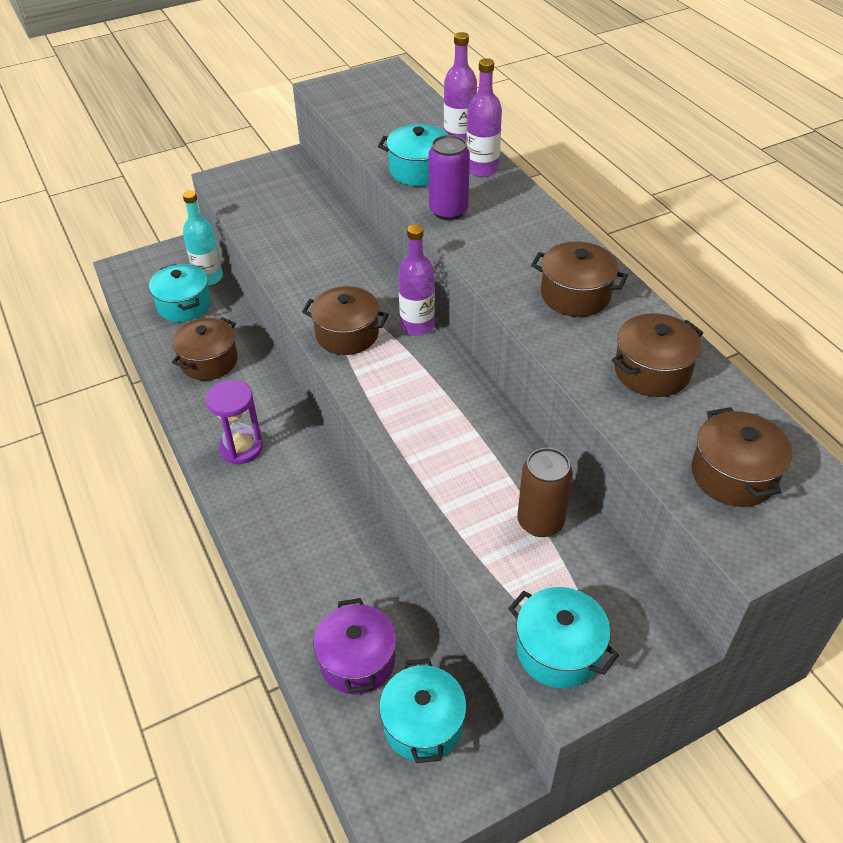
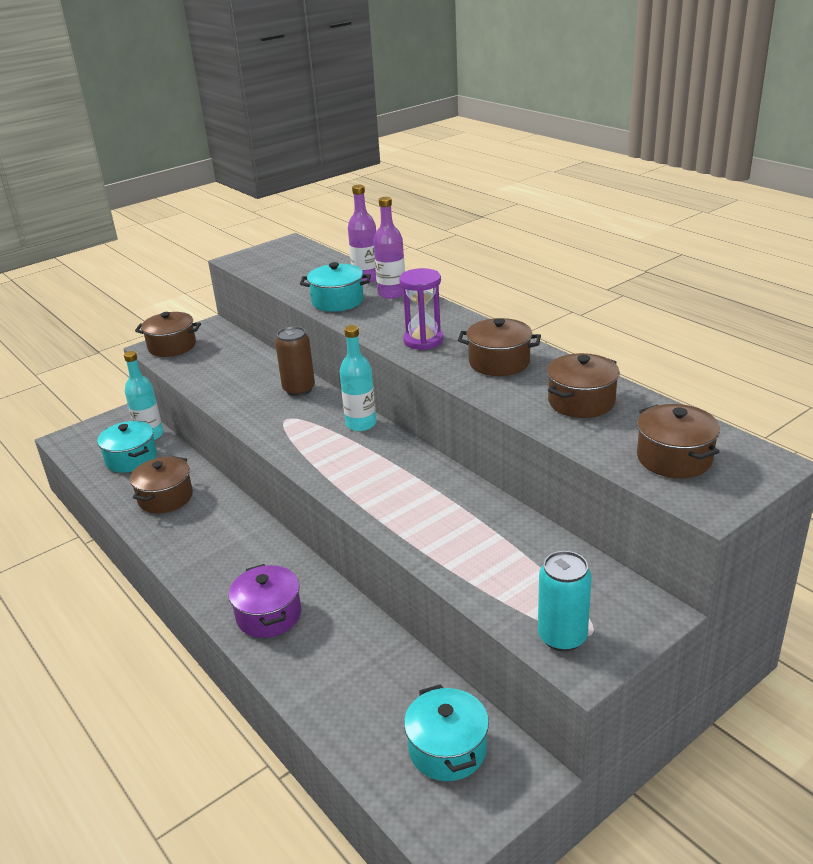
camera: 10 degrees left, 15 degrees down
(241, 448) = (213, 559): purple hourglass -> purple hourglass (423, 340)
(347, 334) = (299, 439): brown pot -> brown pot (172, 346)
(357, 660) = (369, 709): purple pot -> purple pot (269, 615)
(417, 326) = (361, 424): purple bottle -> turquoise bottle
(448, 211) = (372, 324): purple can -> none
(540, 522) = (515, 545): brown can -> brown can (299, 389)
(558, 650) = (562, 637): turquoise pot -> turquoise can

